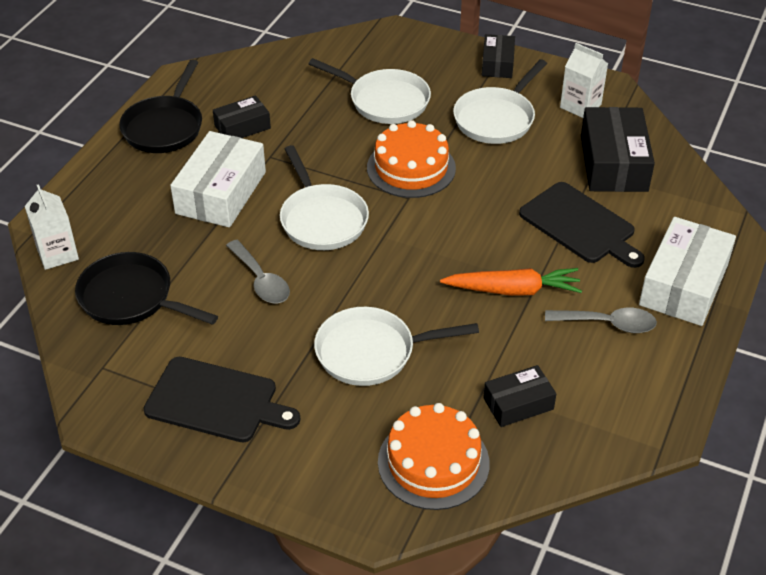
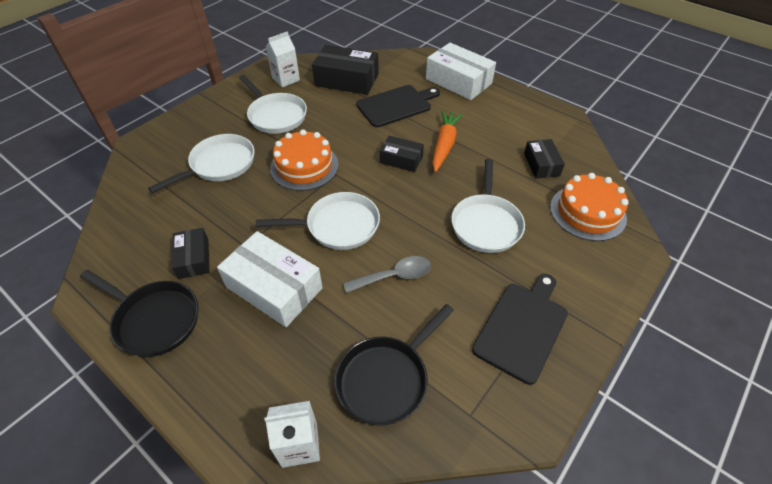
camera: 75 degrees left, 5 degrees up
(497, 64) = (217, 102): black box -> black box (401, 159)
(607, 324) = (482, 115): grey spoon -> none

